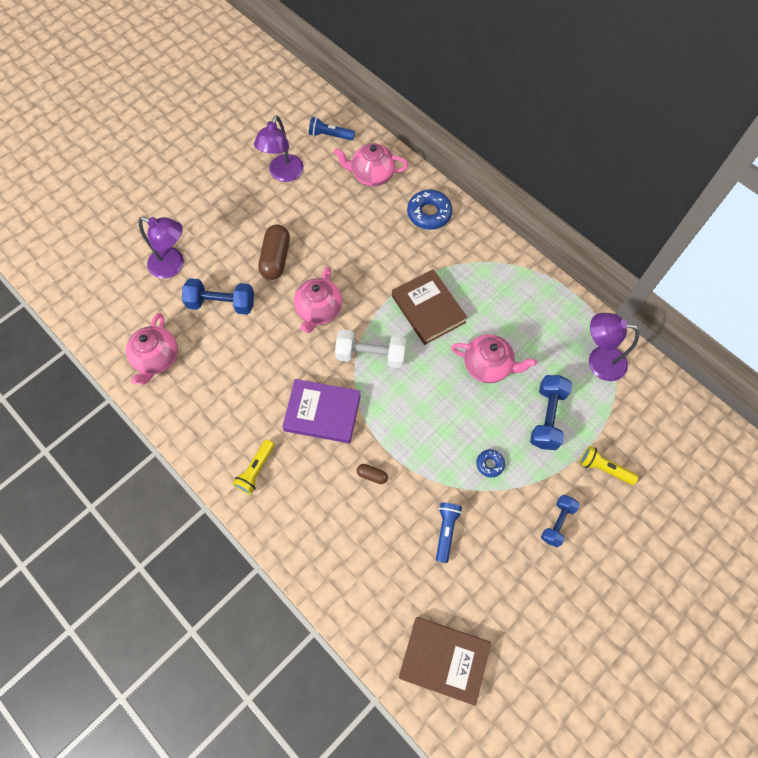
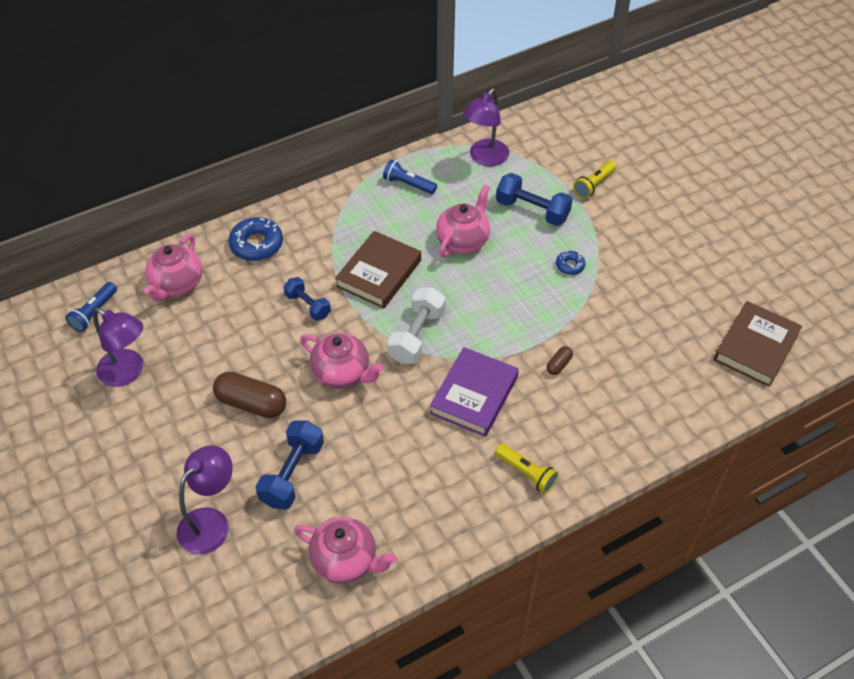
camera: 75 degrees left, 15 degrees down
(428, 309) = (379, 273): brown book -> brown book turned 45 degrees counterclockwise
(446, 531) = (631, 316): blue flashlight -> blue flashlight (408, 184)
(557, 522) = (639, 231): blue dumbbell -> blue dumbbell (308, 305)

